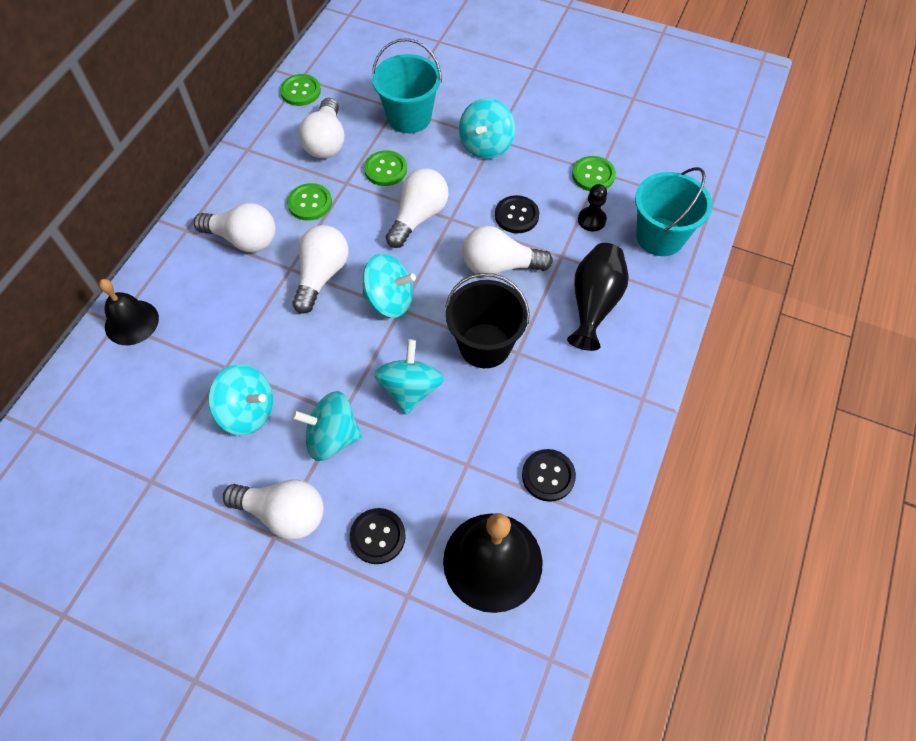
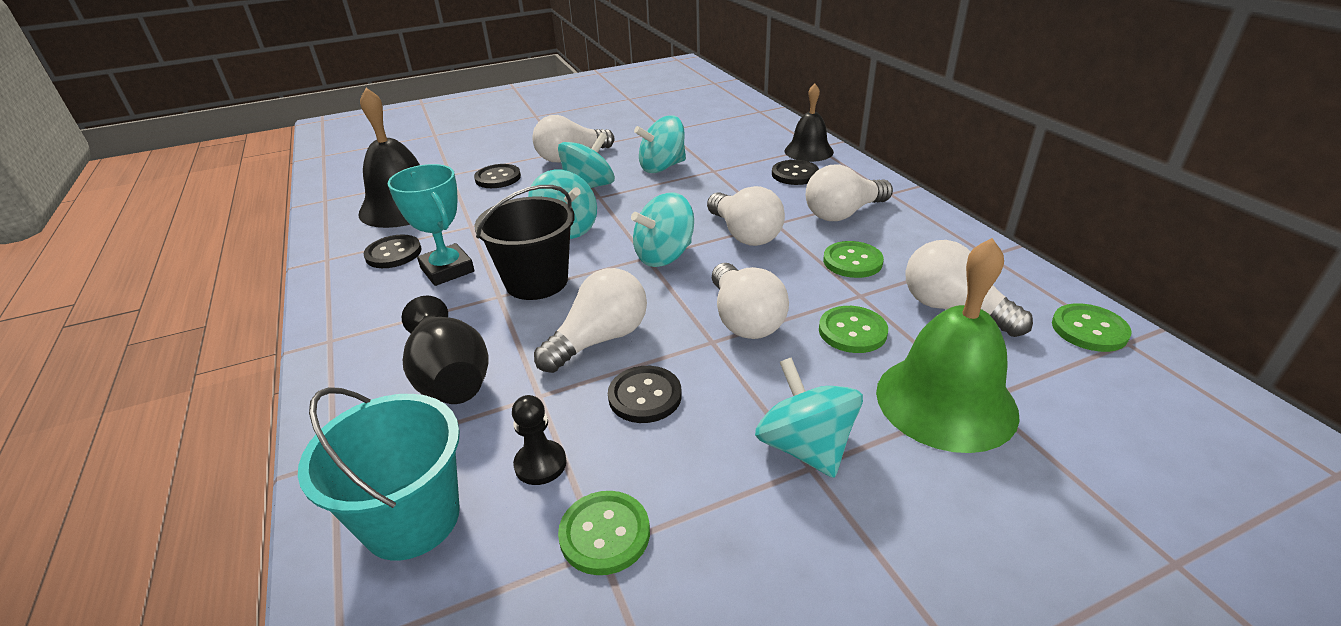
camera: 135 degrees right, 25 degrees down
(192, 304) = (795, 174): none -> black button
(409, 117) = (946, 401): turquoise bucket -> green bell
(527, 413) = (447, 270): none -> turquoise trophy

